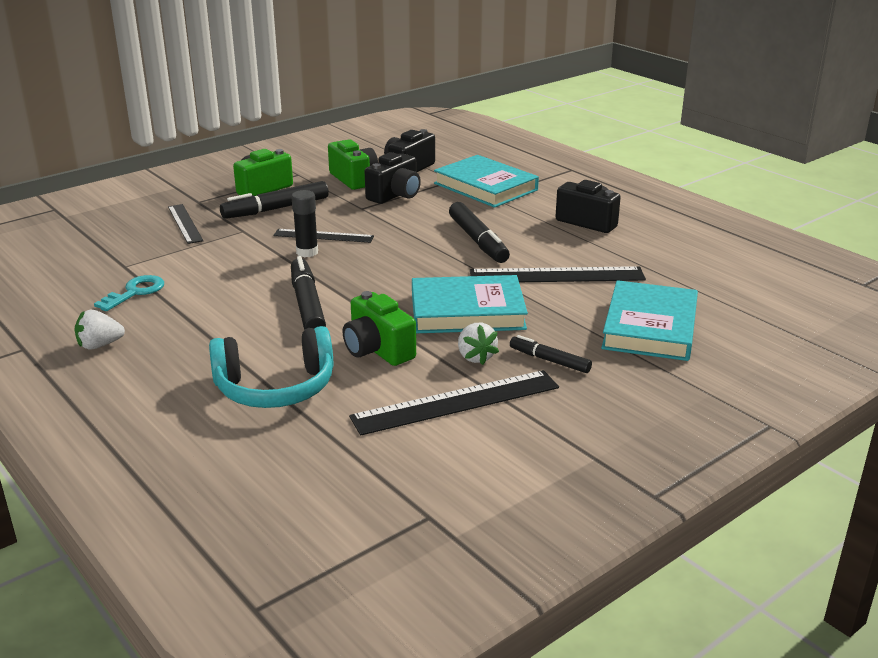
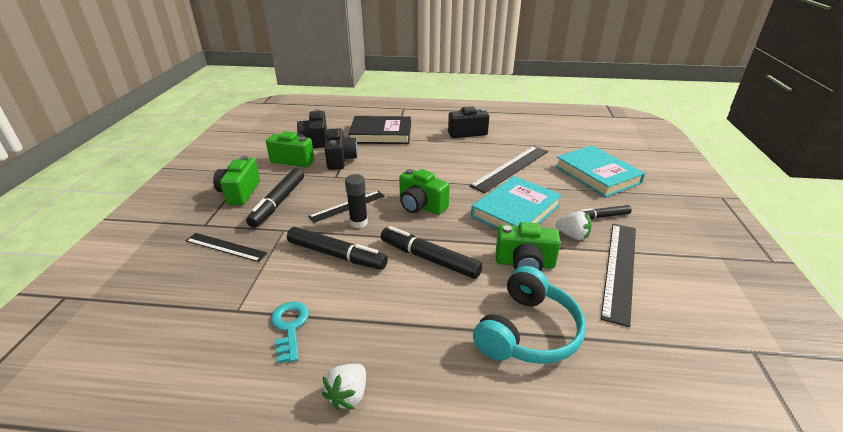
camera: 45 degrees left, 5 degrees up
(386, 265) = (421, 206): none -> green camera
(478, 241) = (438, 167): black marker -> black marker (336, 255)
(485, 187) = (381, 134): turquoise book -> black book

